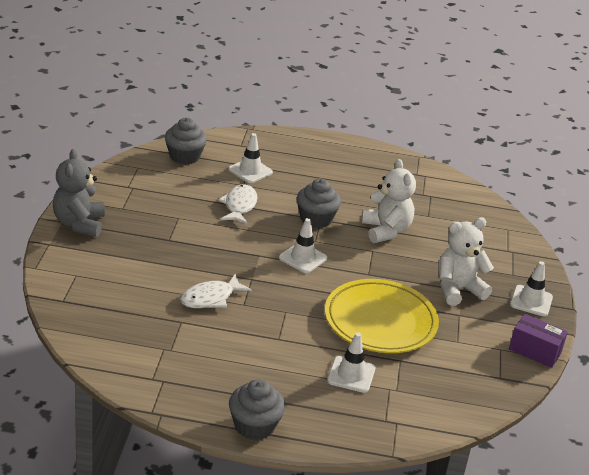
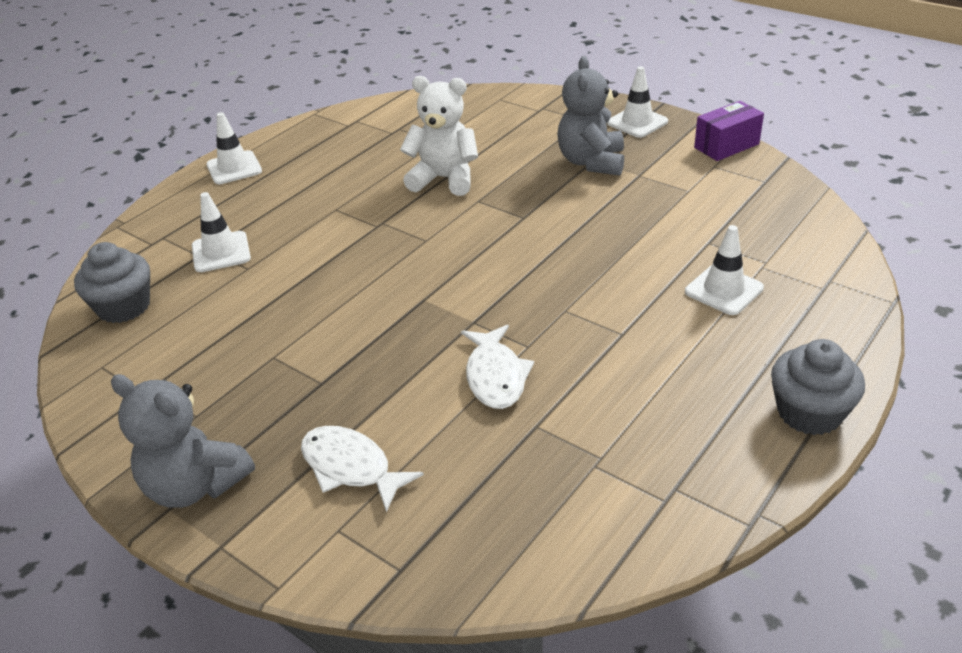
camera: 55 degrees left, 5 degrees up
(239, 206) = (295, 285): white fish -> white fish (351, 467)
(303, 258) = (456, 261): white traffic cone -> white traffic cone (234, 168)
(316, 219) = (378, 226): grey cupcake -> none
(380, 321) = (624, 235): yellow plate -> none
(458, 289) = (591, 162): white teddy bear -> grey teddy bear

